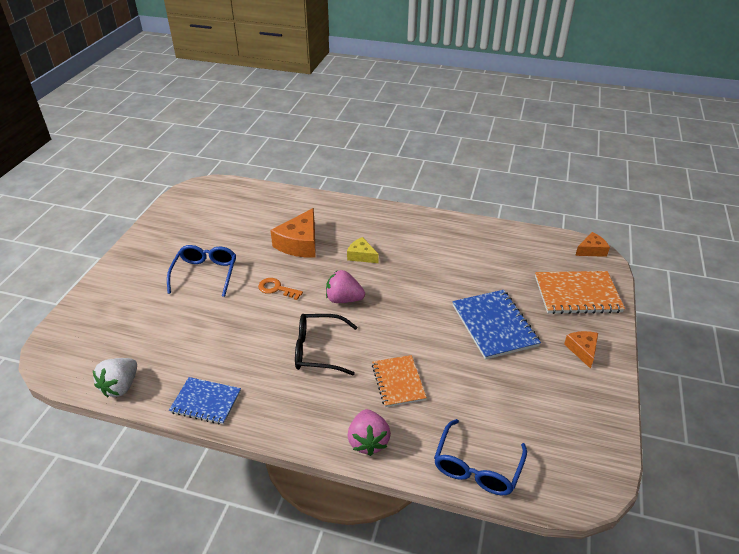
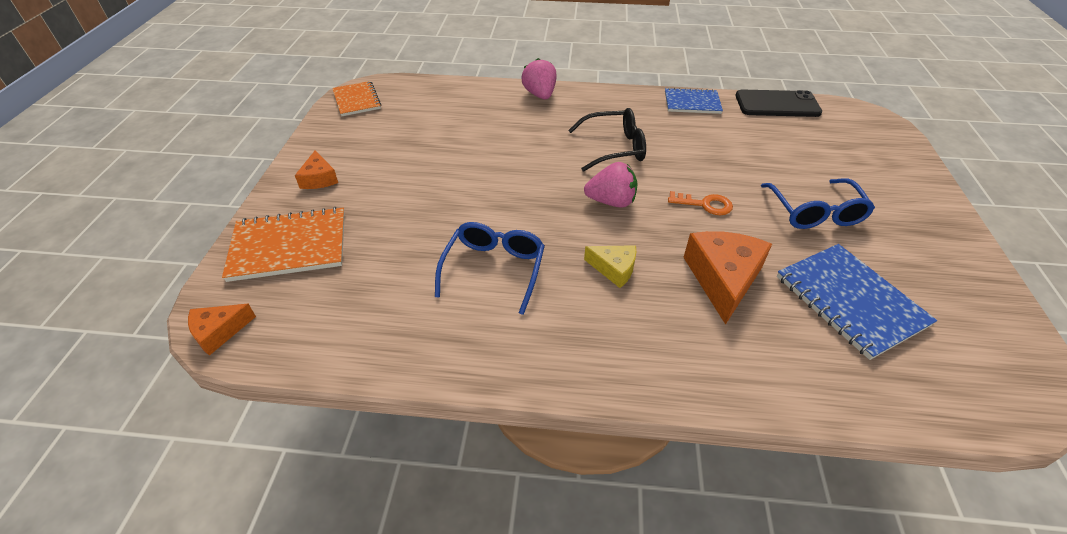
camera: 170 degrees right, 5 degrees up
(121, 386) = (777, 104): white strawberry -> black phone
(398, 382) = (523, 132): orange notebook -> orange notebook (357, 100)
(477, 467) = (450, 90): blue glasses -> blue glasses (494, 269)
(494, 325) = (417, 193): blue notebook -> blue notebook (850, 301)

